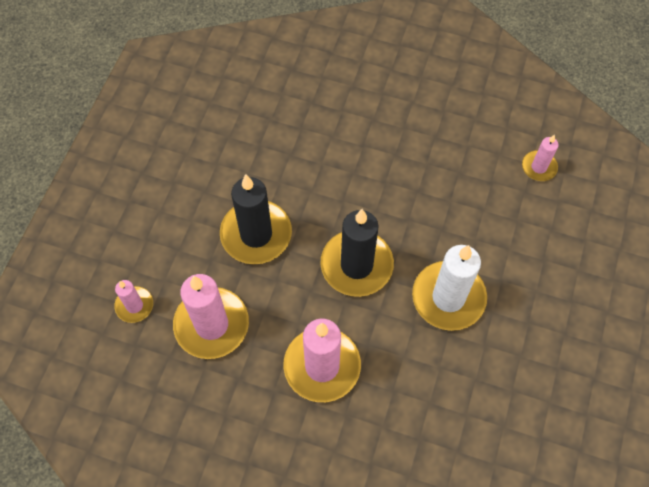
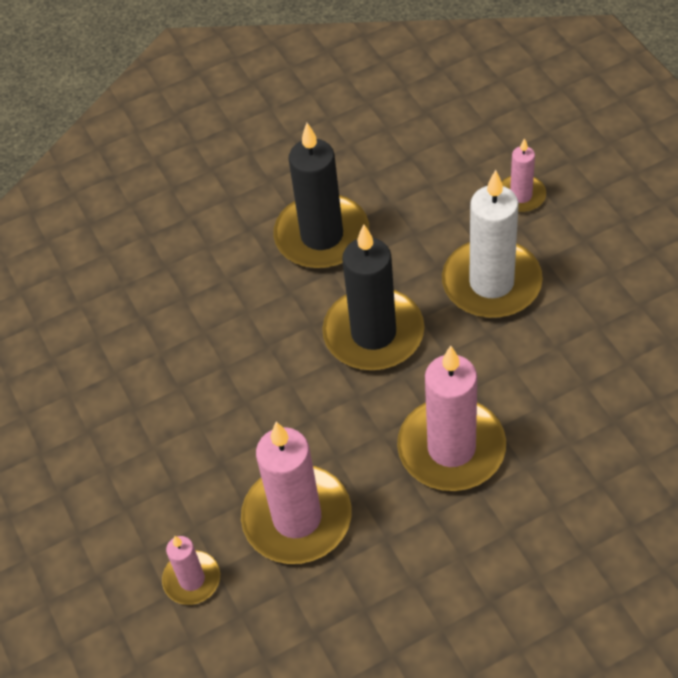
camera: 40 degrees left, 10 degrees down
(256, 234) = (239, 397): black candle -> black candle (322, 236)
(539, 167) = (435, 109): pink candle -> pink candle (521, 196)

